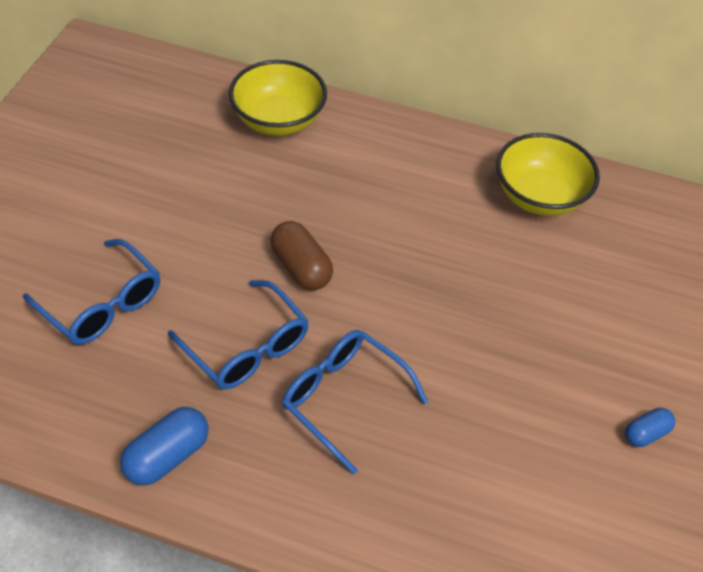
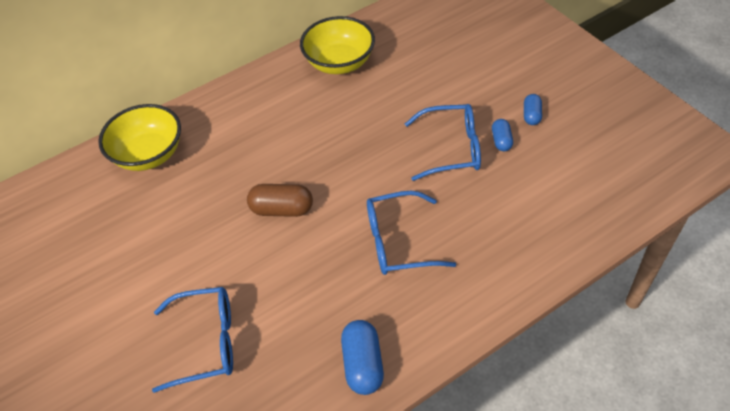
camera: 45 degrees left, 0 degrees up
(246, 347) = (317, 273): blue glasses -> blue glasses (451, 149)
(575, 422) = (501, 141): none -> blue capsule

